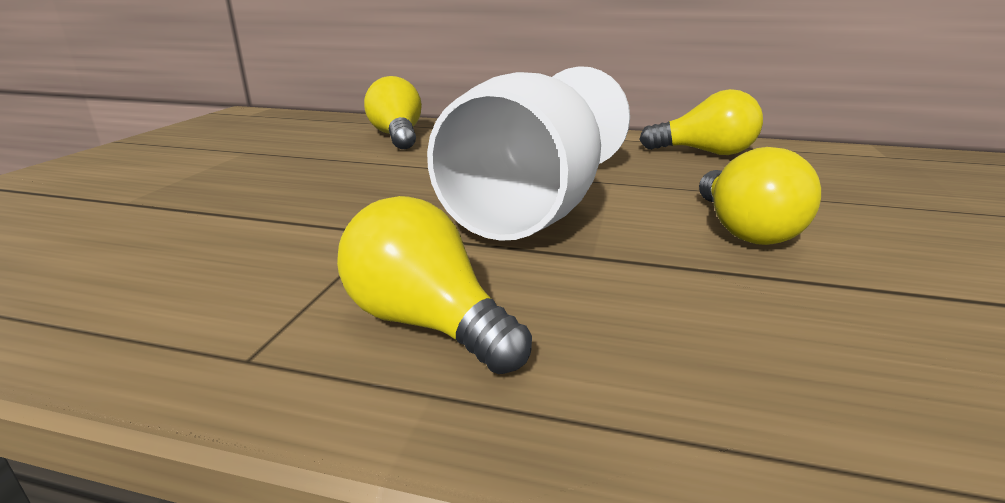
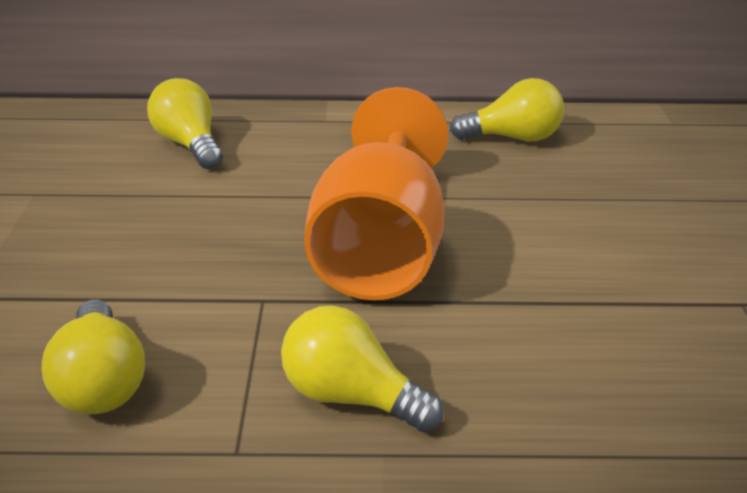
camera: 15 degrees left, 10 degrees up
(532, 210) = (380, 249): white goblet -> orange goblet
(744, 230) = (561, 250): yellow light bulb -> yellow light bulb (102, 381)

